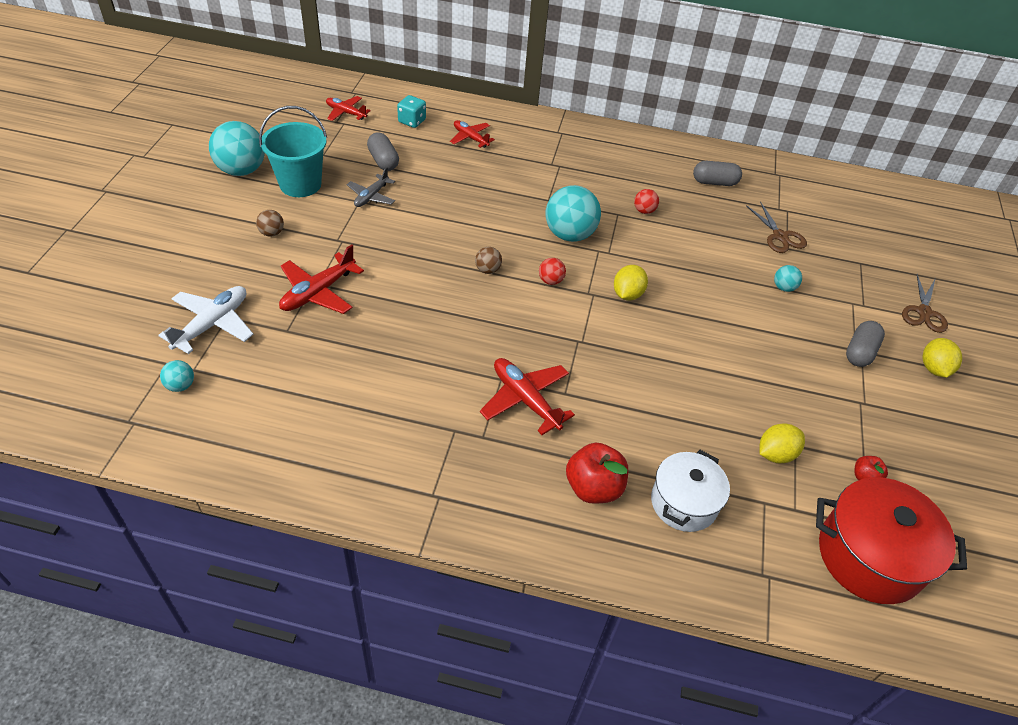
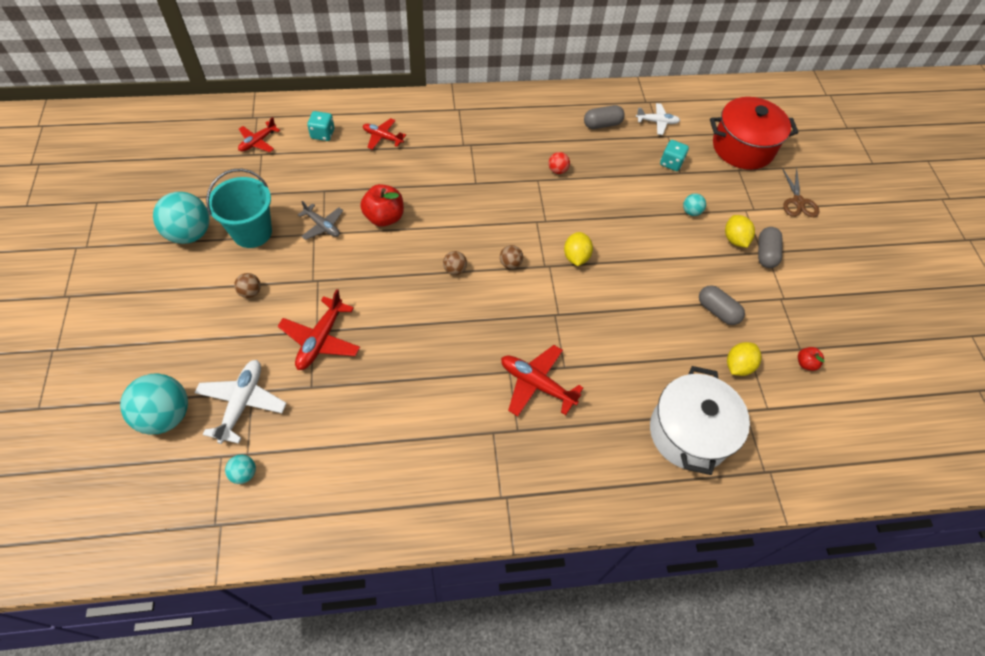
camera: 20 degrees left, 10 degrees up
(346, 113) = (258, 142): red plane -> red plane turned 60 degrees counterclockwise
(371, 196) = (322, 226): grey plane -> grey plane turned 60 degrees counterclockwise
(383, 161) = (316, 184): grey capsule -> grey capsule (717, 311)
(550, 281) = (510, 264): red ball -> brown ball
(569, 234) = (507, 213): turquoise ball -> turquoise ball (165, 415)
(593, 488) = (619, 444): red apple -> red apple (384, 217)
(683, 503) = (689, 432): white pot -> white pot, size x1.51
(780, 195) = (657, 122): none -> white plane
(780, 236) = (671, 163): brown scissors -> turquoise dice
(870, 556) = (830, 428): red pot -> red pot (742, 147)
(934, 368) = (821, 250): yellow lemon -> yellow lemon (734, 239)

